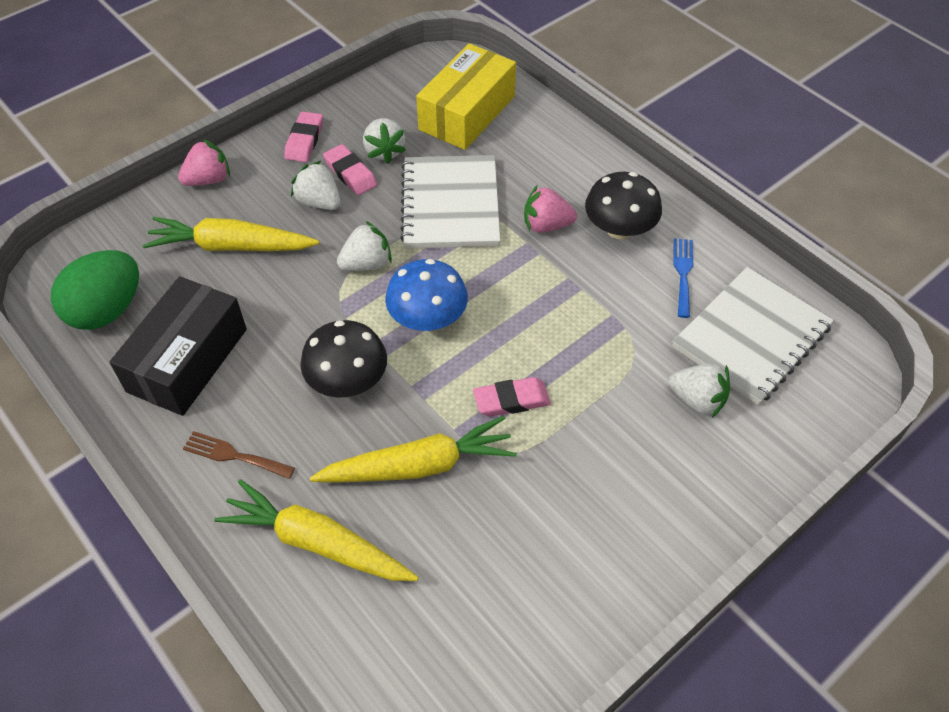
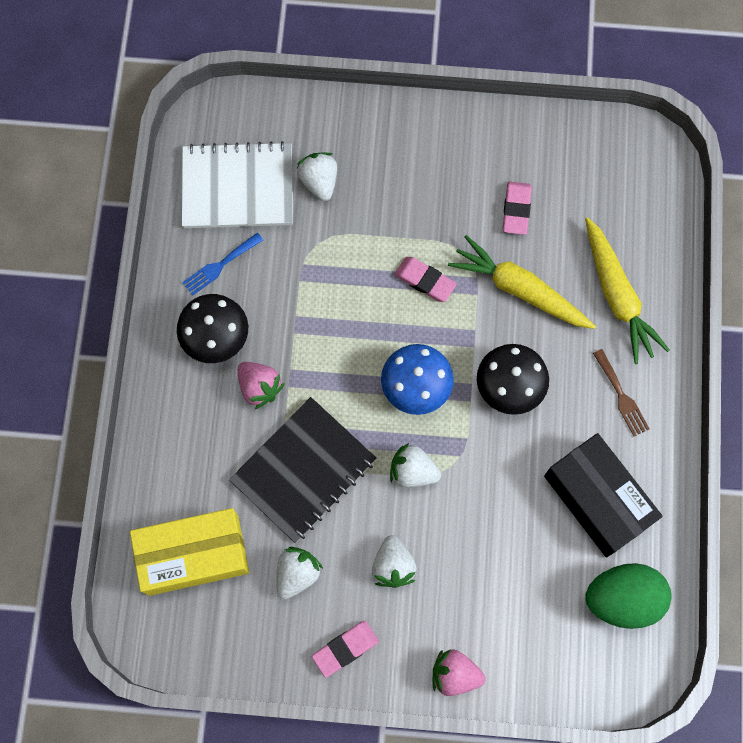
camera: 135 degrees left, 20 degrees up
(188, 360) = (597, 499): black box -> black box turned 75 degrees clockwise
(231, 246) = (492, 581): yellow carrot -> none
(350, 173) = (344, 574): pink eraser -> pink eraser (516, 210)
(450, 204) = (303, 470): white notebook -> black notebook

